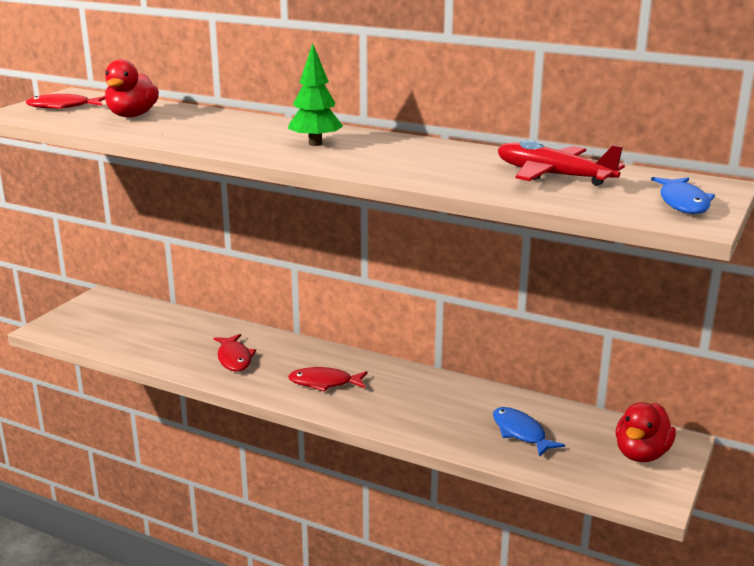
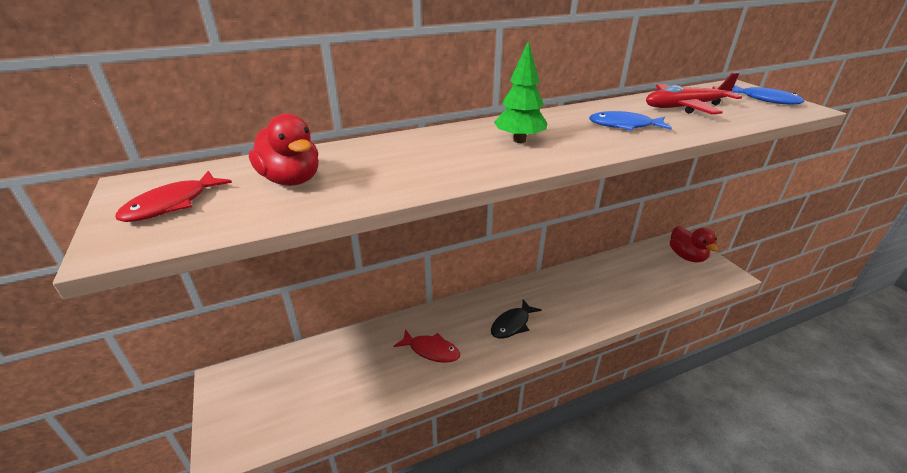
camera: 50 degrees left, 10 degrees up
(324, 383) = (512, 324): red fish -> black fish
(520, 433) = (638, 281): blue fish -> blue fish (624, 126)

